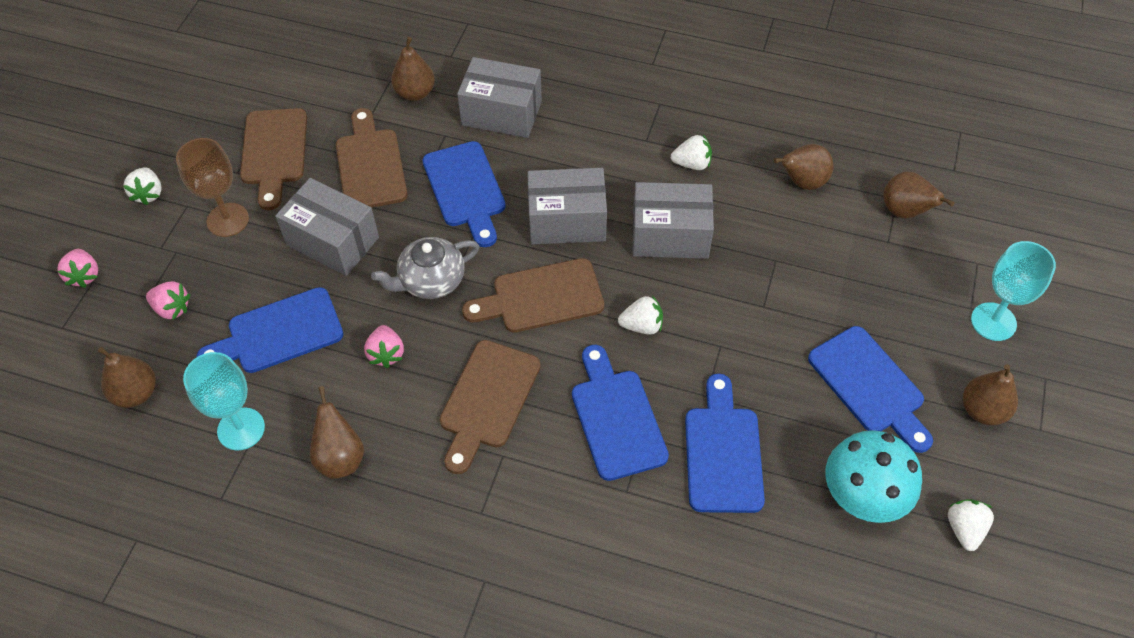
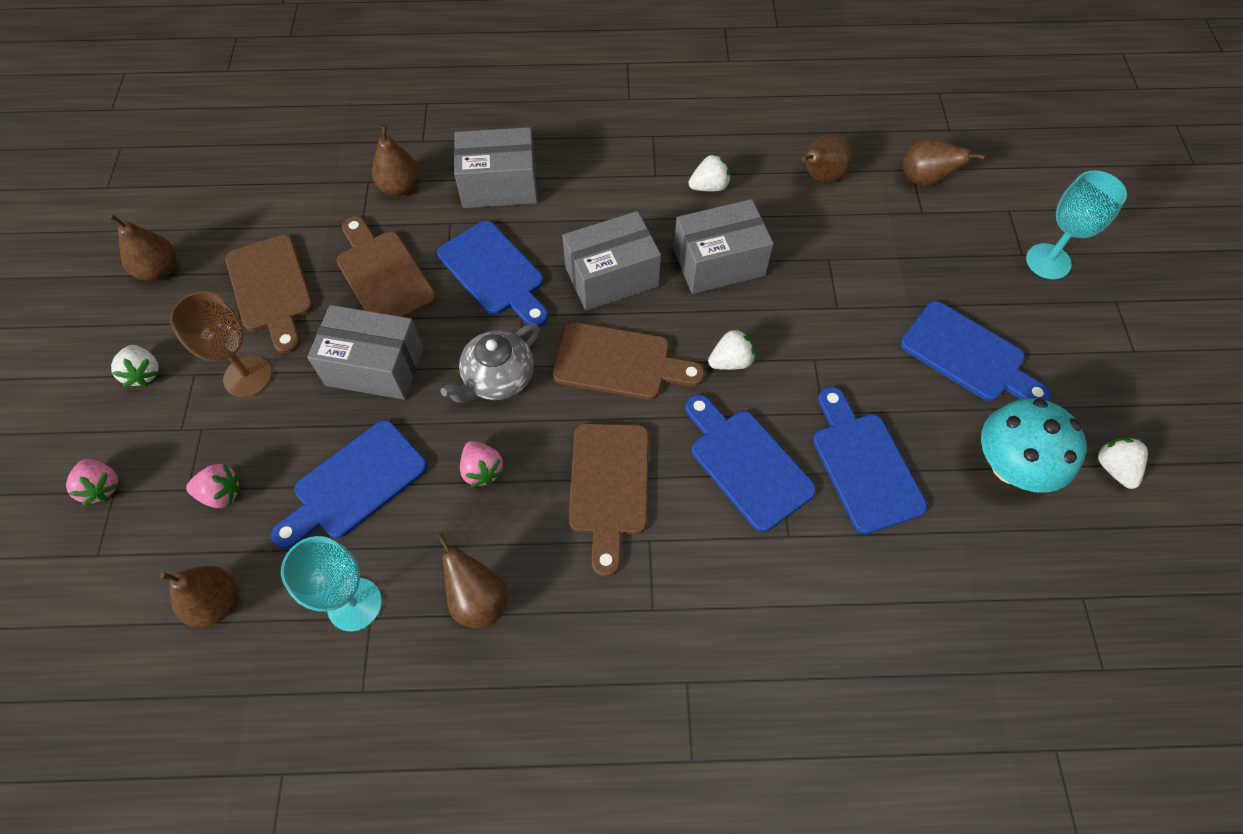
camera: 20 degrees left, 5 degrees up
(541, 297) = (619, 362): brown cutting board -> brown cutting board turned 135 degrees counterclockwise
(982, 410) = (1077, 348): brown pear -> brown pear (159, 270)

